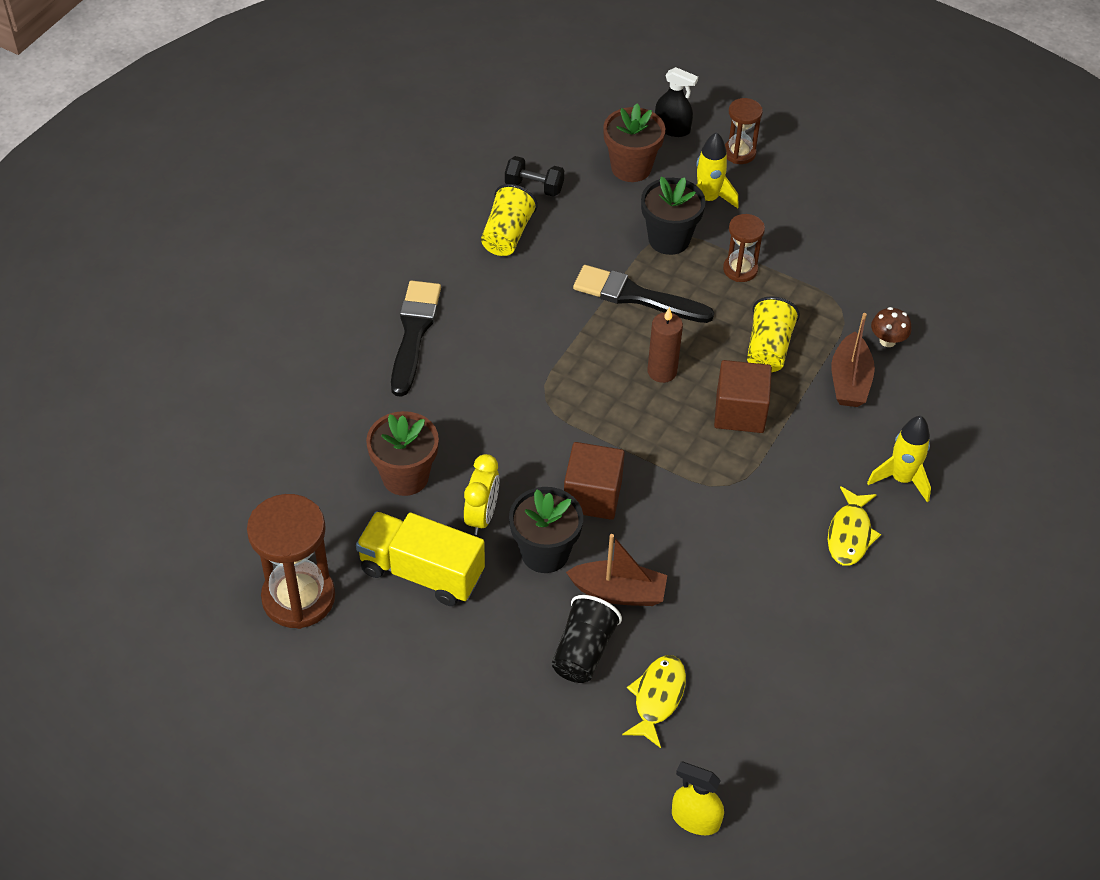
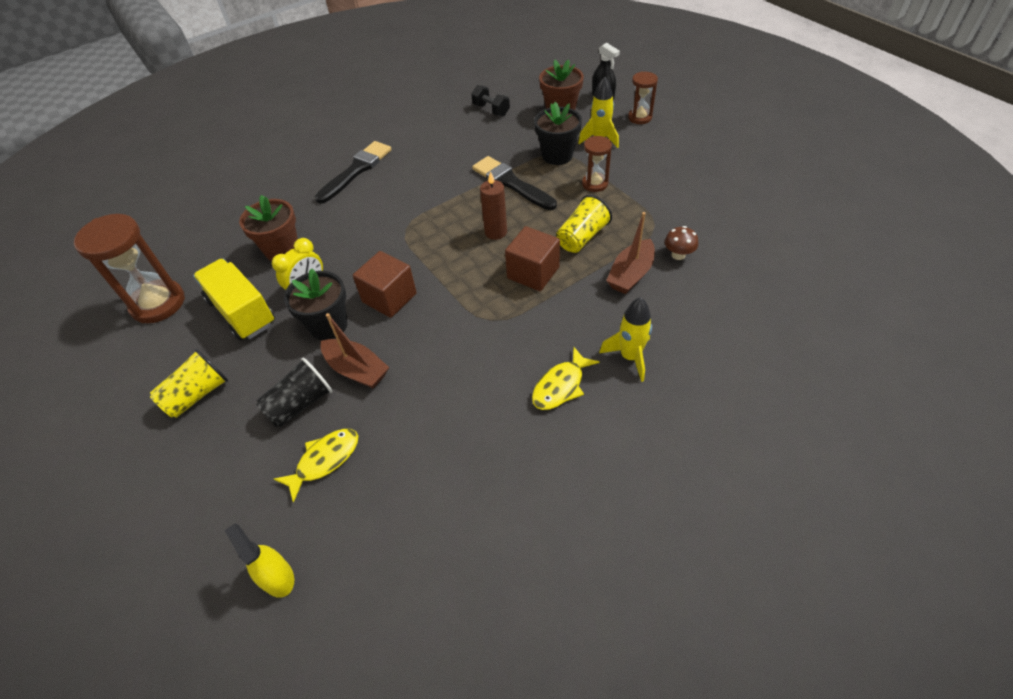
camera: 30 degrees right, 0 degrees up
(507, 235) = (455, 131): yellow cup -> yellow cup (197, 395)

